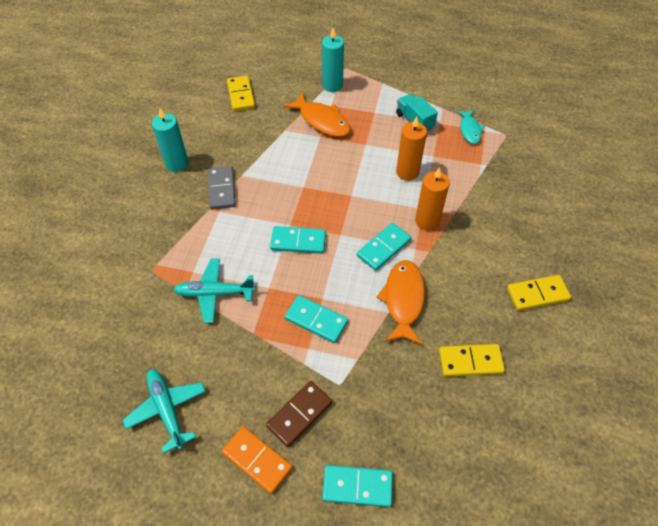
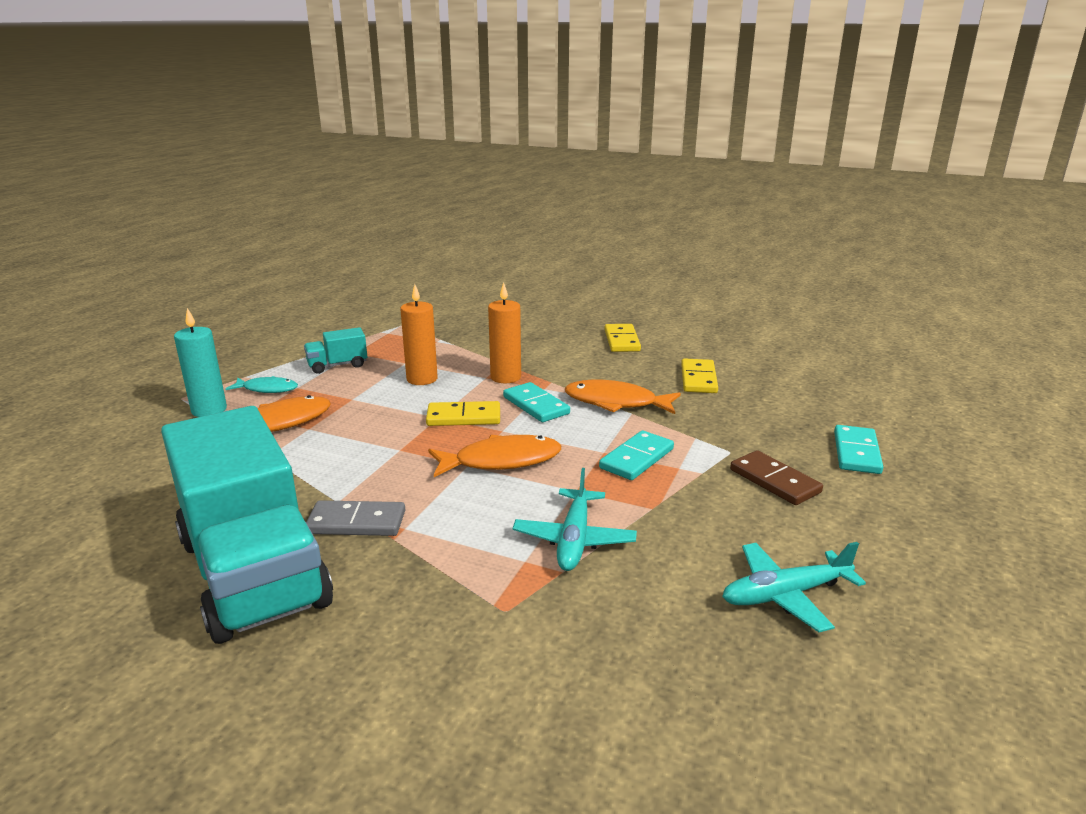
camera: 80 degrees left, 30 degrees down
(177, 164) = (253, 572): turquoise candle -> turquoise truck
(241, 95) = (138, 491): yellow domino -> yellow domino (463, 417)
(257, 460) = (845, 516): orange domino -> none
(298, 241) = (501, 461): turquoise domino -> orange fish
(469, 130) = (380, 339): turquoise fish -> turquoise fish (267, 389)

